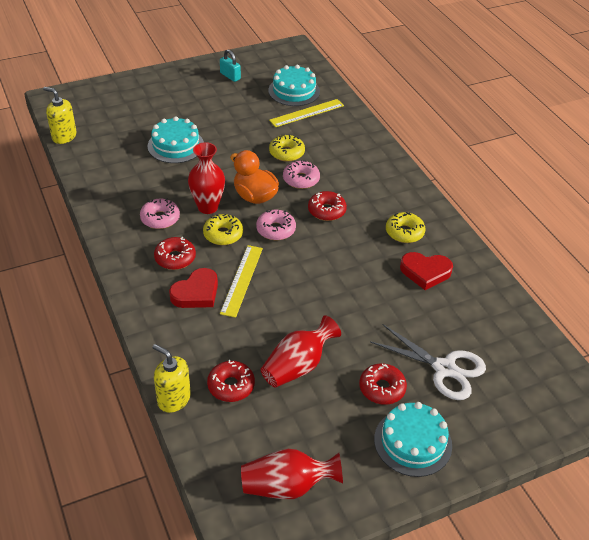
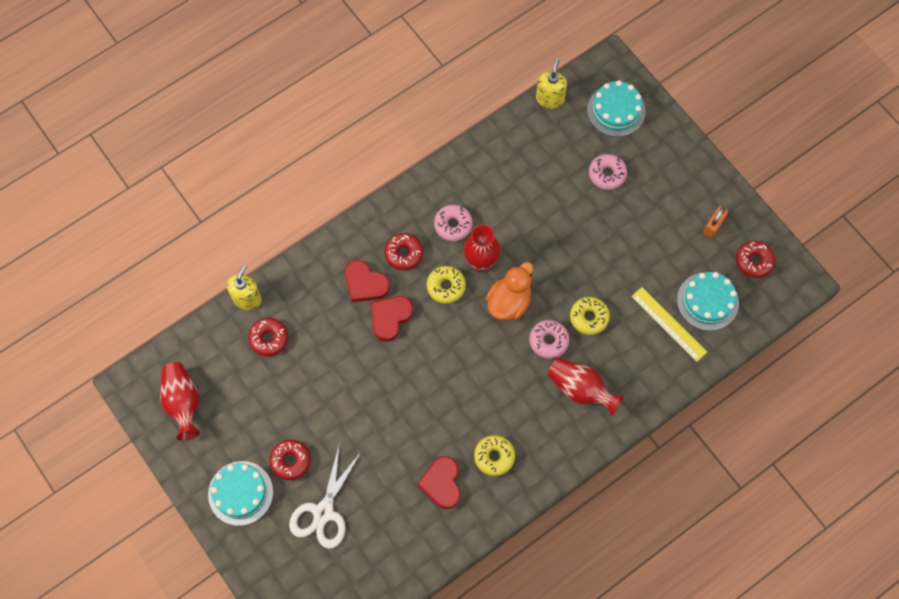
camera: 80 degrees right, 25 degrees up
(175, 145) = (568, 206): turquoise cake -> turquoise cake (616, 110)
(230, 76) = (713, 226): turquoise padlock -> orange padlock
(241, 280) = (390, 318): yellow ruler -> red heart
(276, 230) = (465, 333): pink donut -> pink donut (607, 174)
(297, 366) = (300, 387): red vase -> red vase (580, 389)
(326, 211) = (506, 375): red donut -> red donut (754, 261)

